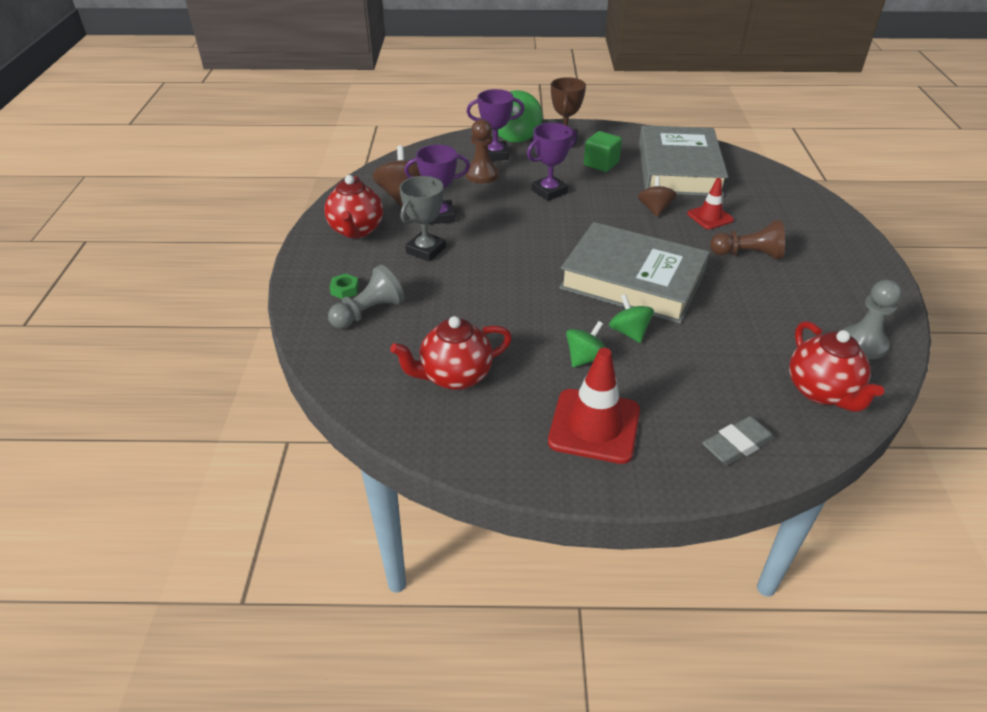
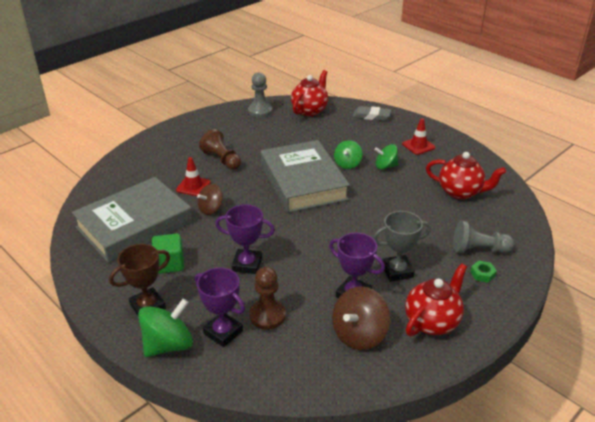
camera: 135 degrees left, 5 degrees down
(594, 426) = (418, 146): red traffic cone -> red traffic cone, size x0.58

